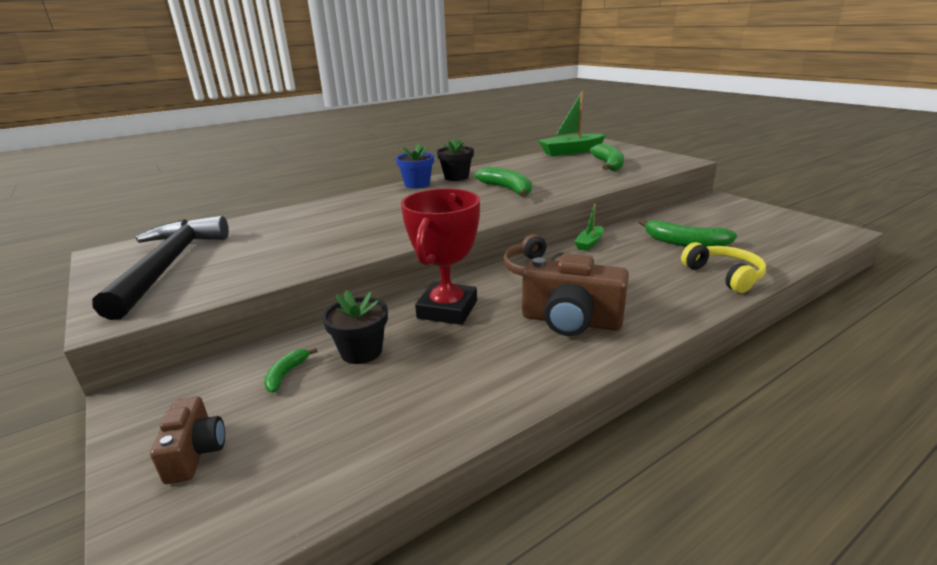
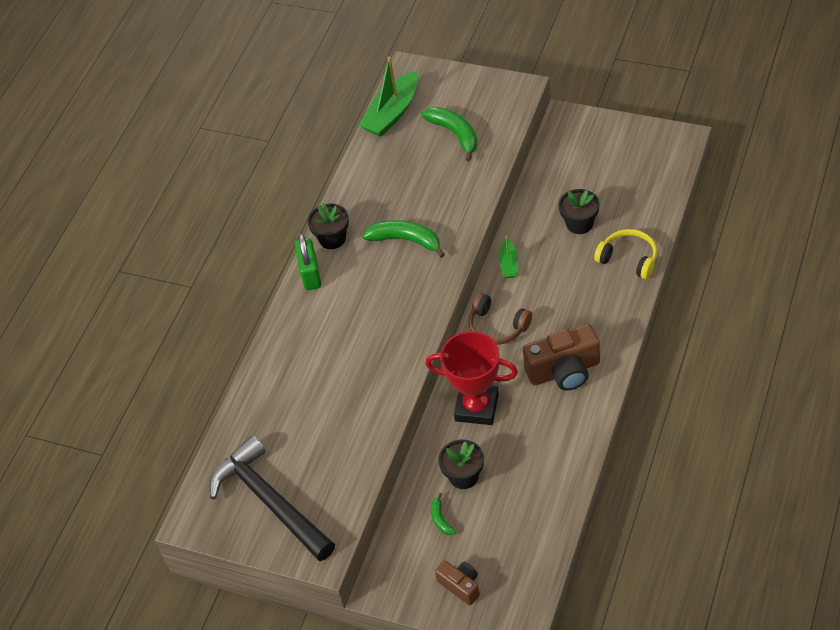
camera: 30 degrees left, 25 degrees up
(417, 184) = (310, 274): blue flower pot -> green padlock
(447, 309) = (476, 407): red trophy -> red trophy turned 60 degrees counterclockwise
(684, 243) = (579, 223): green banana -> black flower pot

